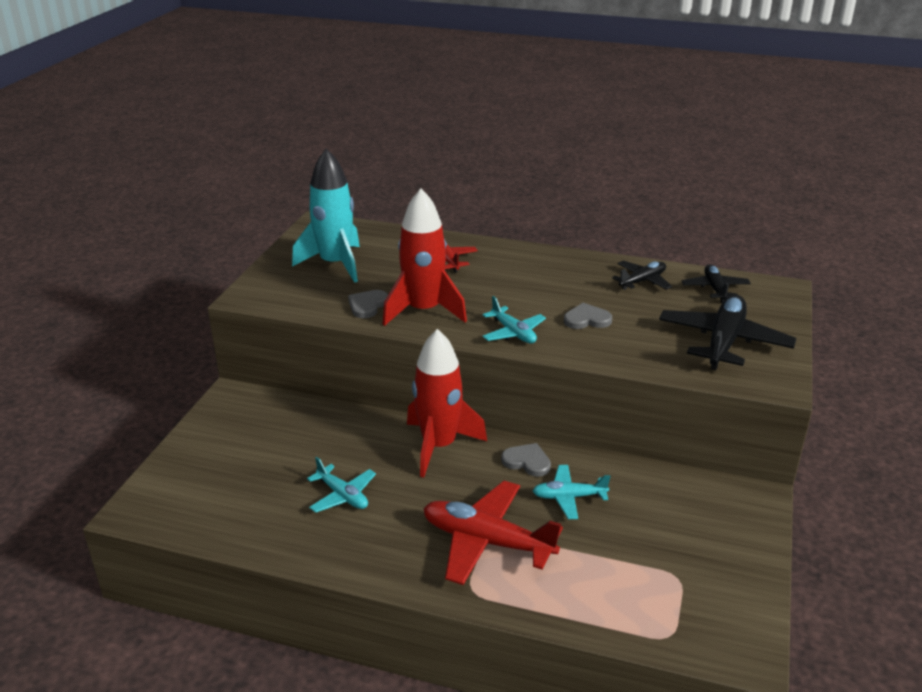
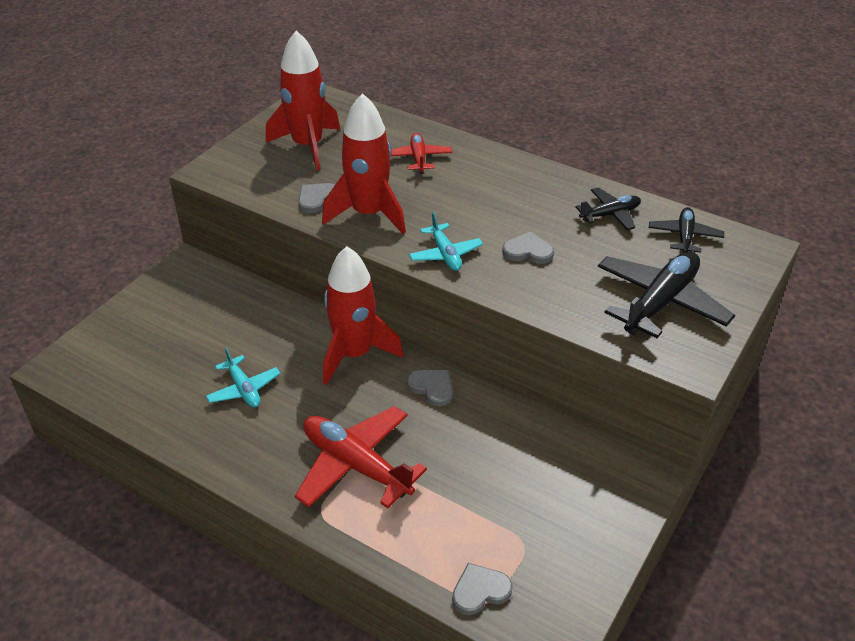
camera: 15 degrees right, 10 degrees up
(335, 264) = (307, 146): turquoise rocket -> red rocket
(569, 497) = (456, 434): turquoise plane -> none
(658, 626) = (480, 591): none -> grey heart

